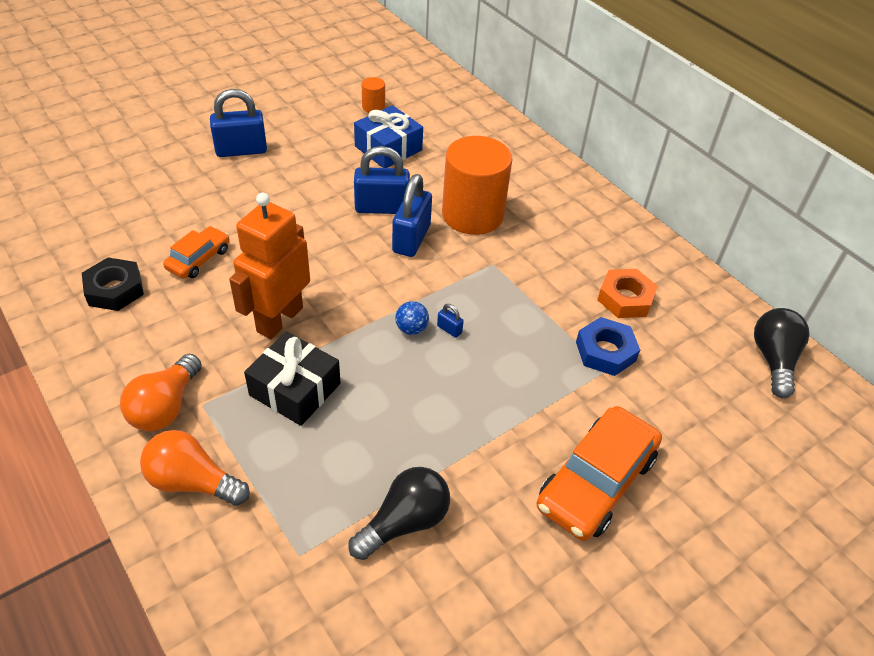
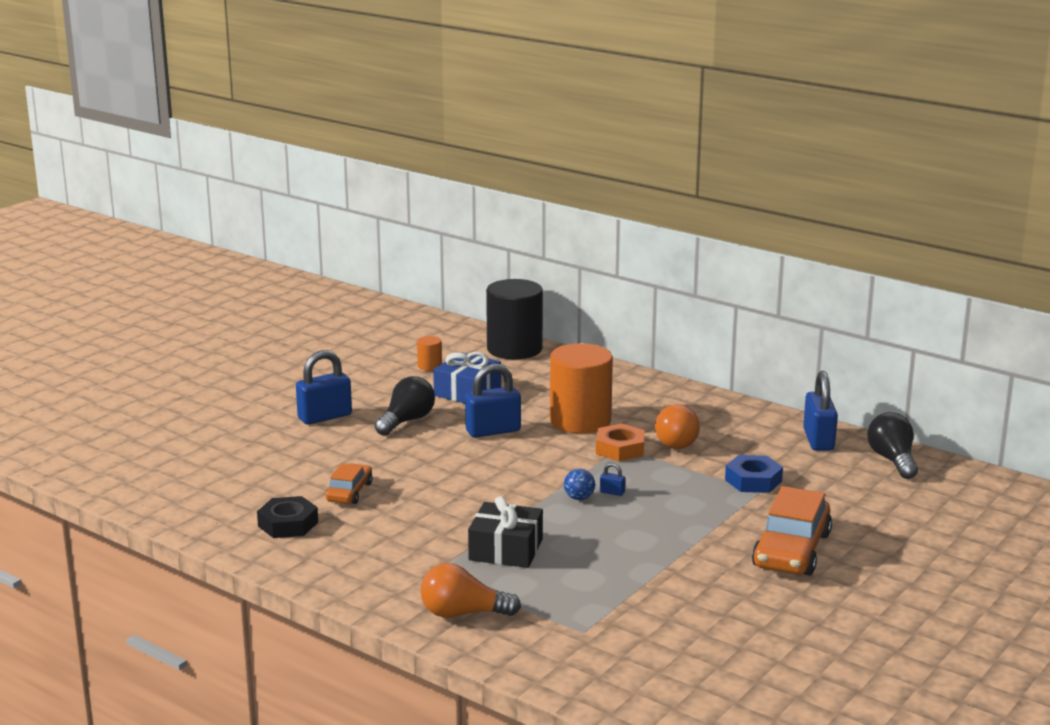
camera: 15 degrees left, 25 degrees down
(165, 407) = (401, 580): orange light bulb -> orange light bulb (675, 441)
(279, 319) = (457, 514): orange robot -> none
(404, 522) = (655, 599): black light bulb -> black light bulb (407, 421)
(411, 239) = (536, 445): blue padlock -> blue padlock (818, 440)
(462, 102) = (514, 349): none -> black cylinder
(625, 298) = (750, 448): orange nut -> orange nut (620, 449)

